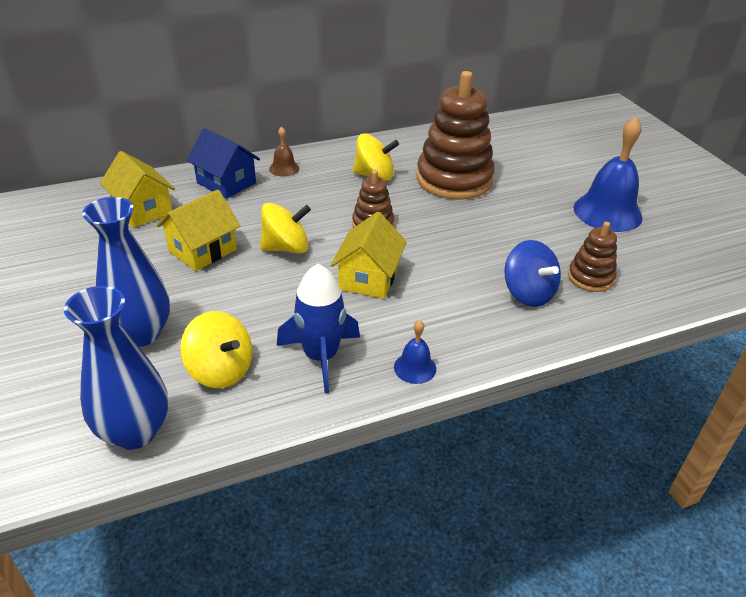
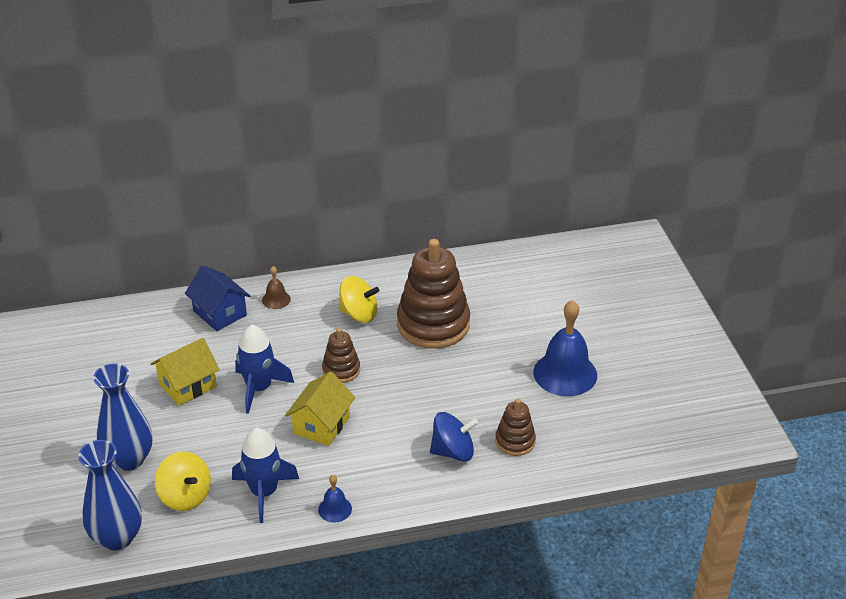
camera: 10 degrees right, 0 degrees up
(143, 210) = (142, 338): yellow house -> none
(286, 248) = (259, 388): yellow spinning top -> blue rocket
(528, 293) = (453, 452): blue spinning top -> blue spinning top turned 75 degrees counterclockwise

